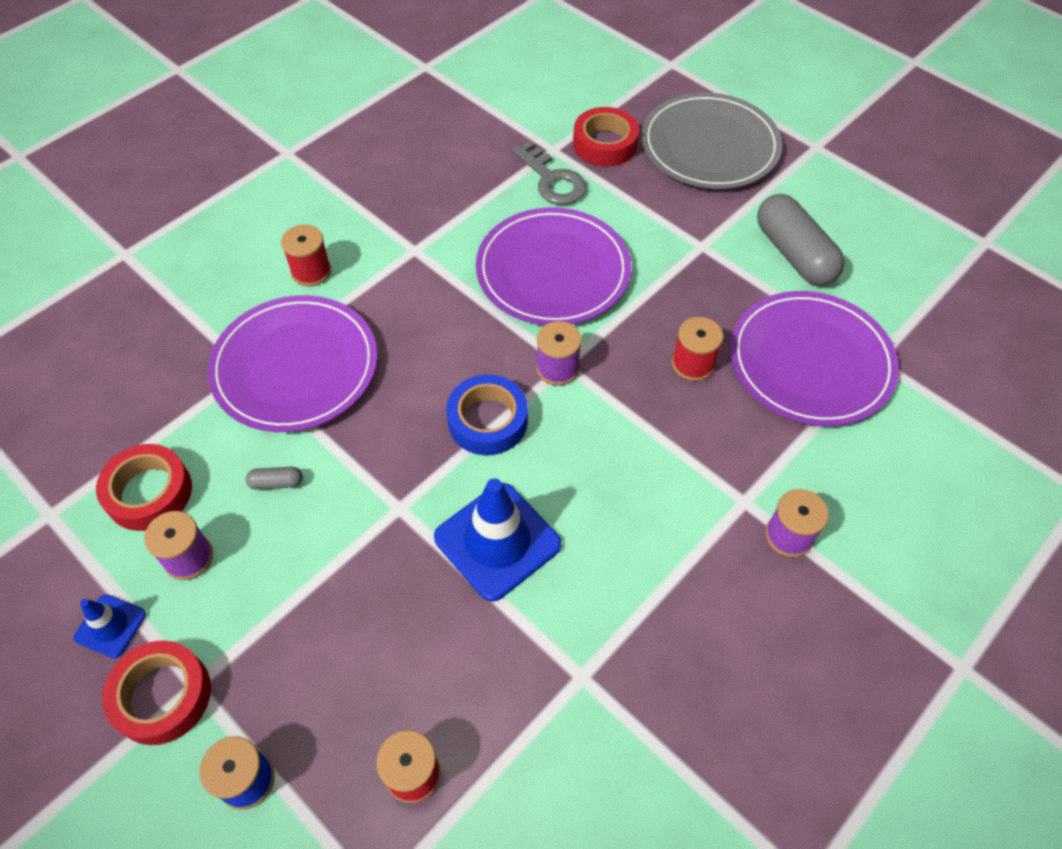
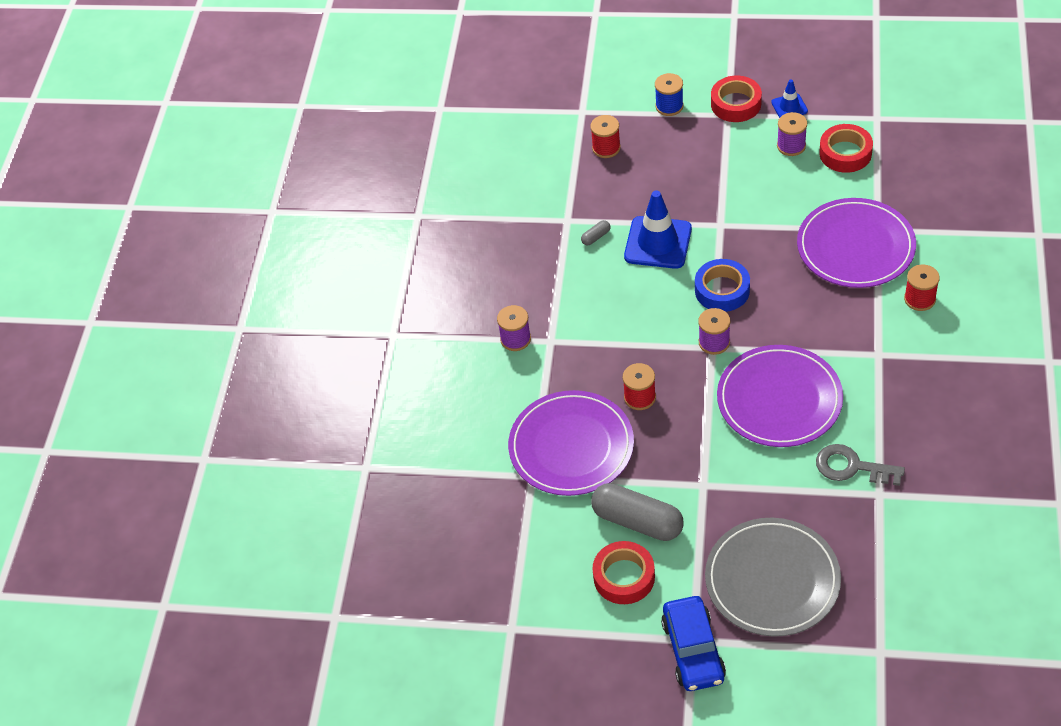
camera: 150 degrees right, 5 degrees down
(276, 483) = (792, 195): grey capsule -> grey capsule (596, 237)
(605, 144) = (848, 525): red tape -> red tape (624, 577)
(822, 140) = (693, 650): none -> blue car

